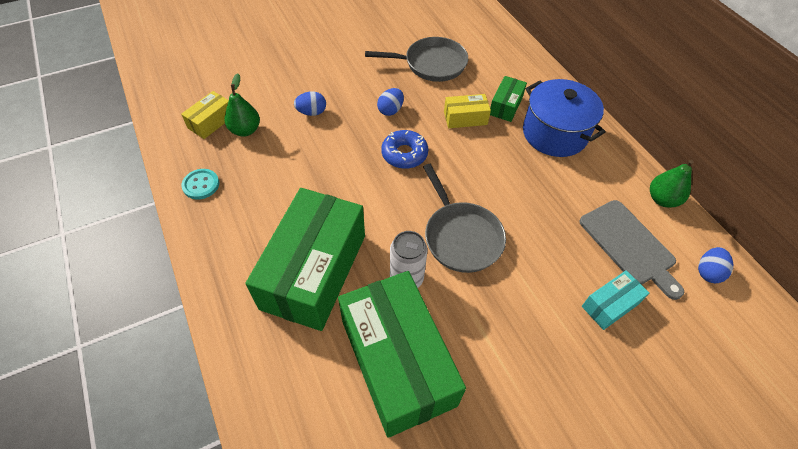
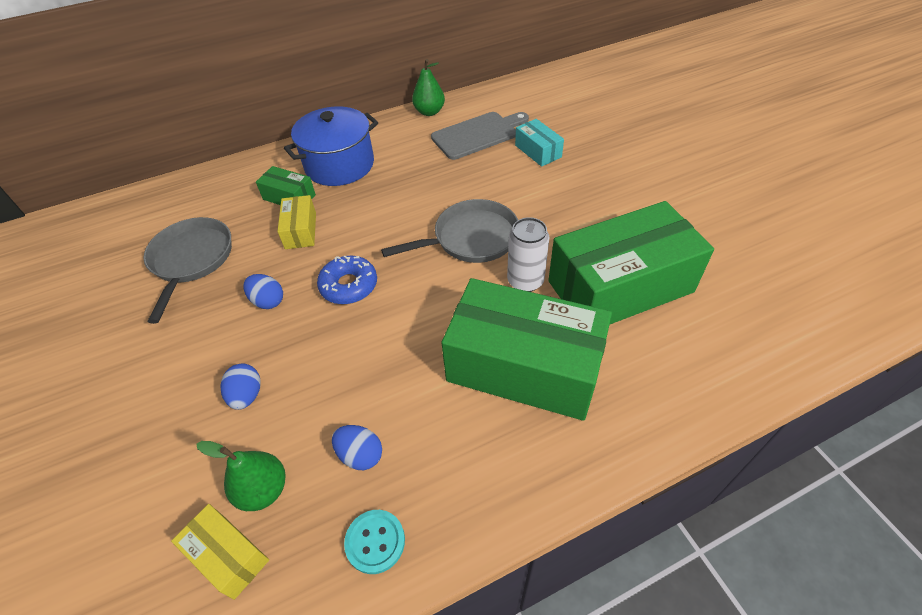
camera: 85 degrees left, 5 degrees down
(708, 272) = (501, 101): blue egg -> blue egg (360, 455)

